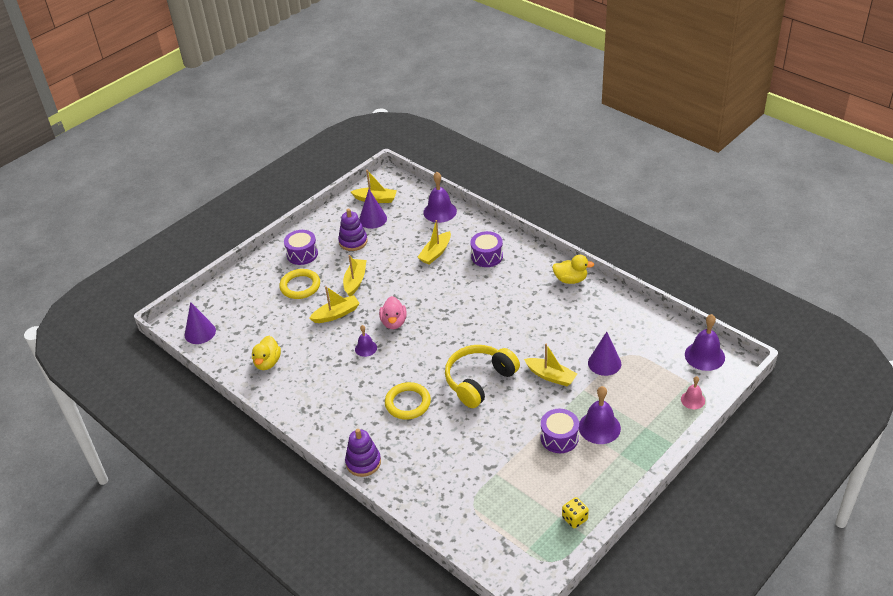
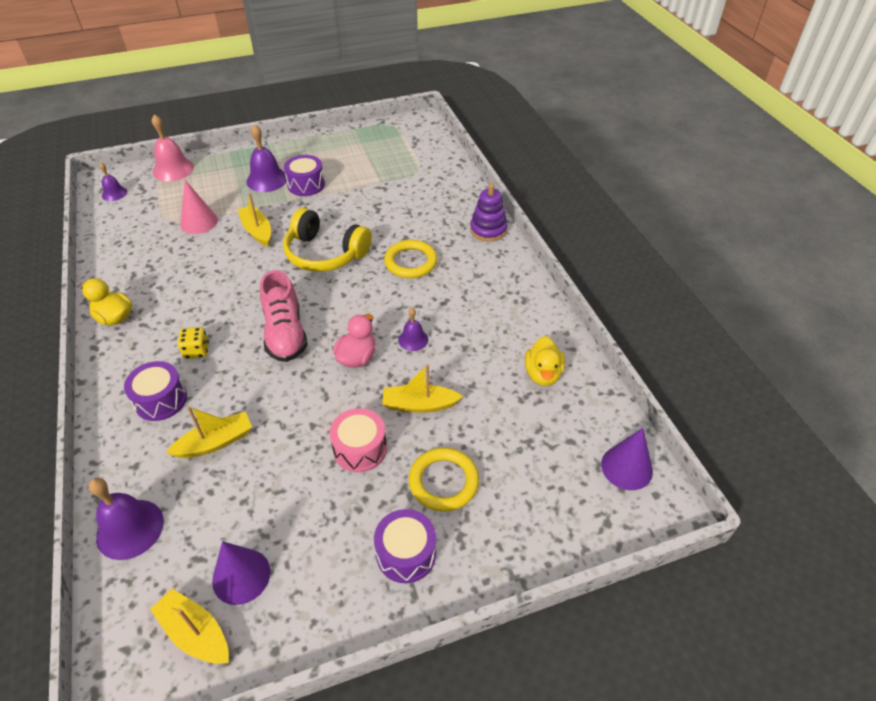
camera: 155 degrees left, 5 degrees up
(267, 362) = (542, 374): yellow duck -> yellow duck turned 150 degrees clockwise
(353, 242) = (309, 536): purple stacking toy -> none
(355, 281) = (360, 449): yellow boat -> pink drum
(452, 316) = (285, 333): none -> pink shoe
(479, 381) = (325, 253): yellow headphones -> yellow headphones turned 45 degrees clockwise
(574, 519) = (351, 138): yellow dice -> yellow dice (196, 351)
(604, 363) = (199, 222): purple cone -> pink cone
(692, 400) = (173, 169): pink bell -> pink bell, size x1.72
(704, 356) = (114, 193): purple bell -> purple bell, size x0.58

